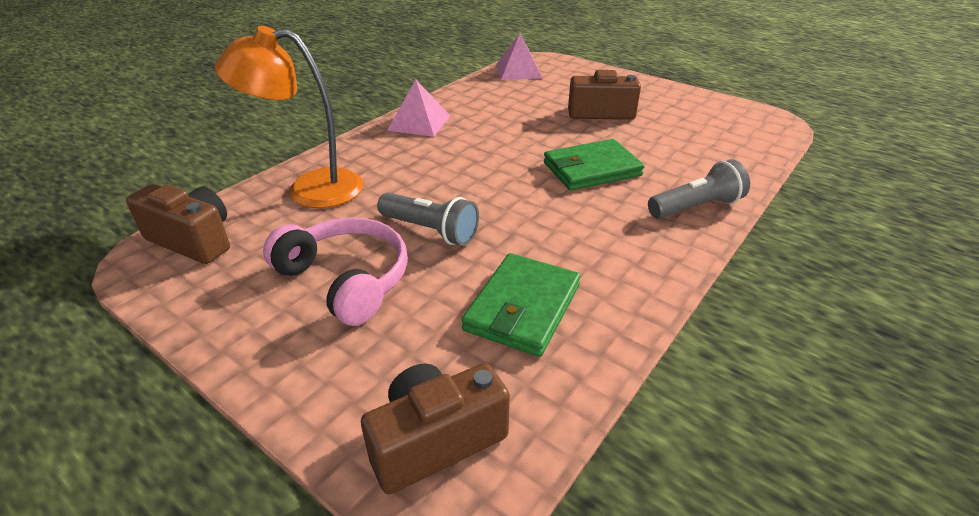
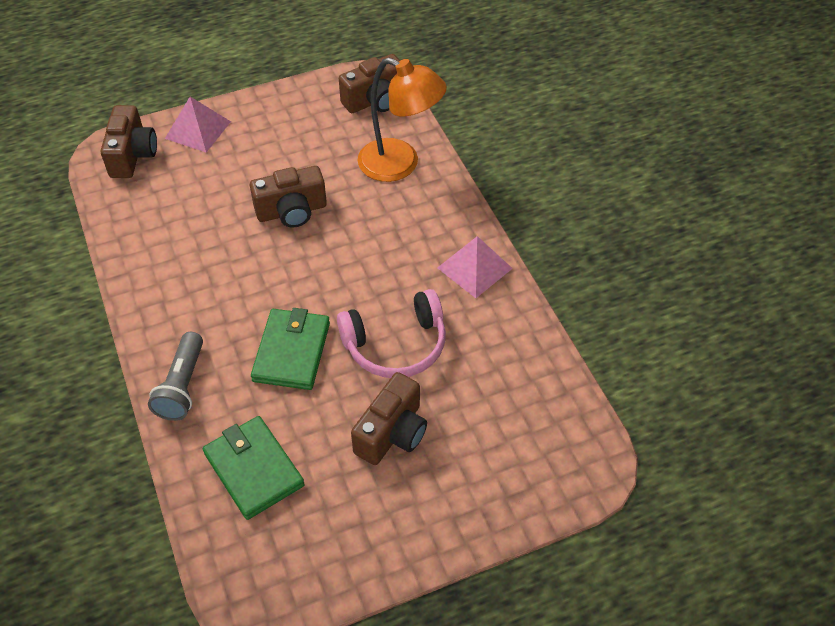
camera: 120 degrees right, 15 degrees up
(310, 189) = (400, 165): orange lamp -> orange lamp turned 90 degrees clockwise
(346, 279) = (275, 157): pink headphones -> pink headphones (396, 345)
(430, 230) = (292, 211): grey flashlight -> brown camera
(518, 71) = (564, 421): pink pyramid -> pink pyramid (198, 130)
(522, 308) = (179, 223): green wallet -> green wallet (254, 469)

